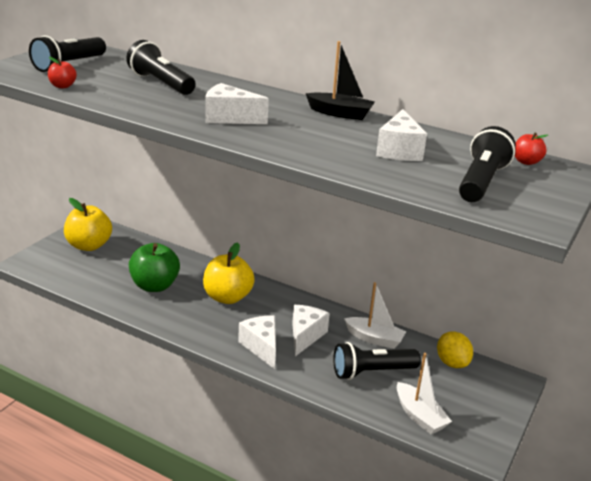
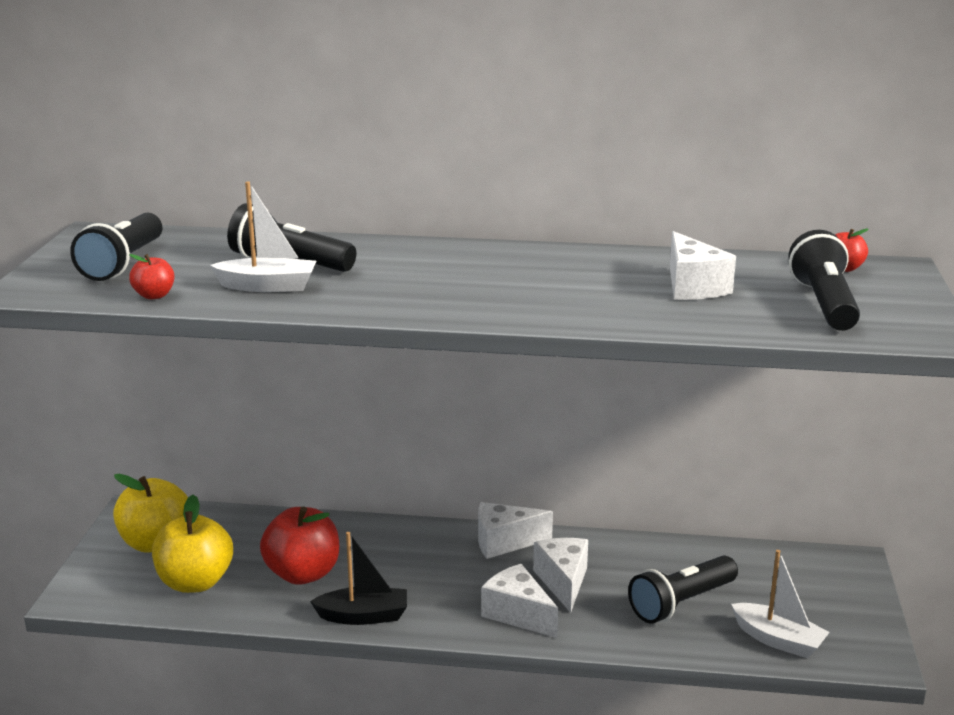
camera: 20 degrees left, 5 degrees down
(154, 286) = (303, 574): green apple -> red apple
(227, 297) = (419, 560): yellow apple -> yellow apple (195, 582)
(229, 118) = (439, 291): white cheese -> white cheese (504, 542)
(340, 113) = (569, 255): black boat -> black boat (363, 616)
(374, 339) = (652, 559): white boat -> white boat (268, 286)
(452, 363) = (766, 562): yellow lemon -> none

